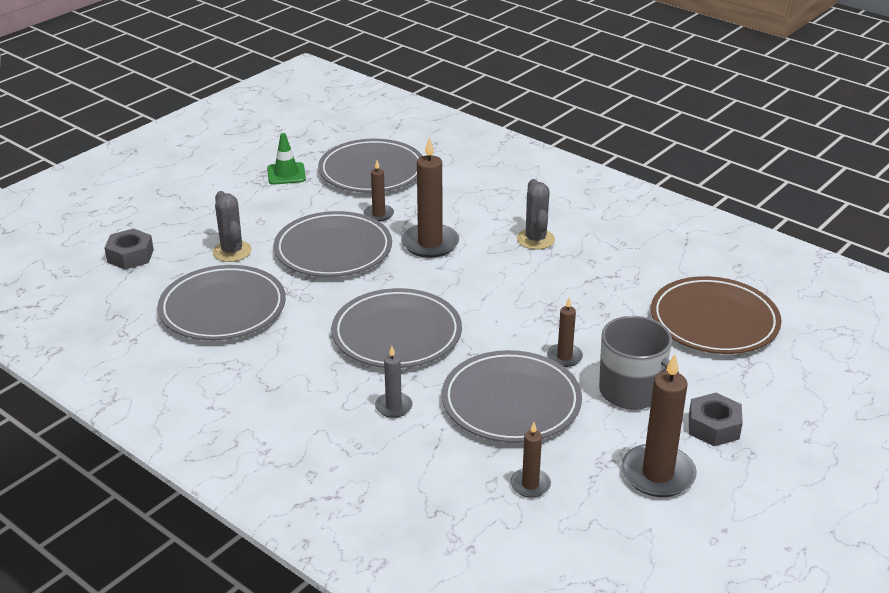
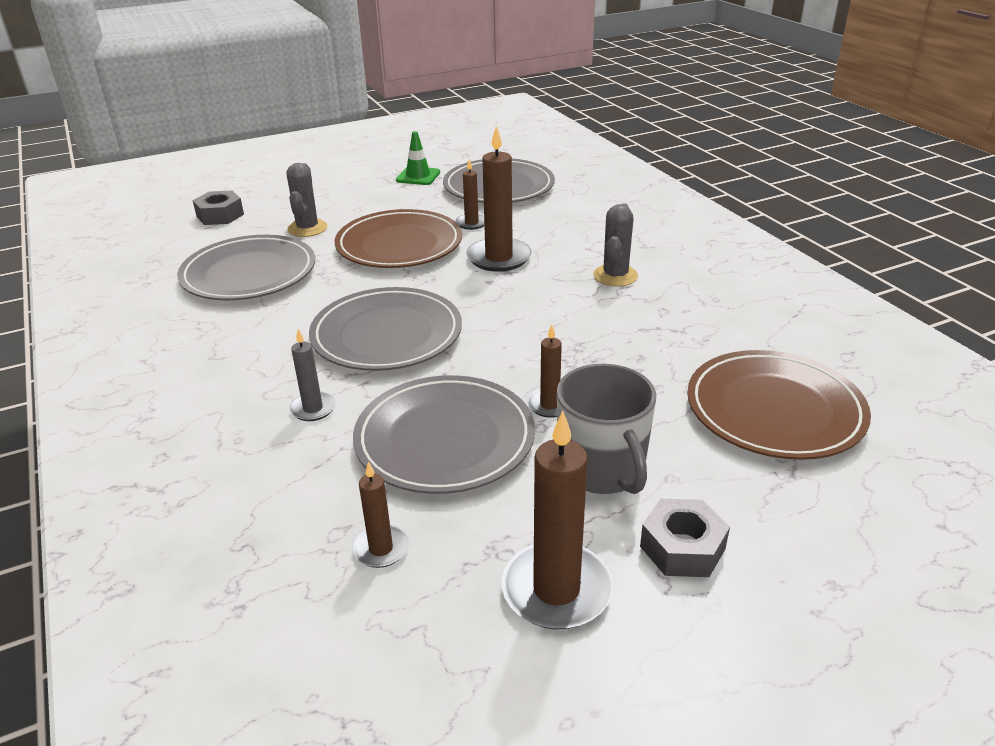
camera: 25 degrees right, 0 degrees up
(333, 250) = (399, 245): grey plate -> brown plate

